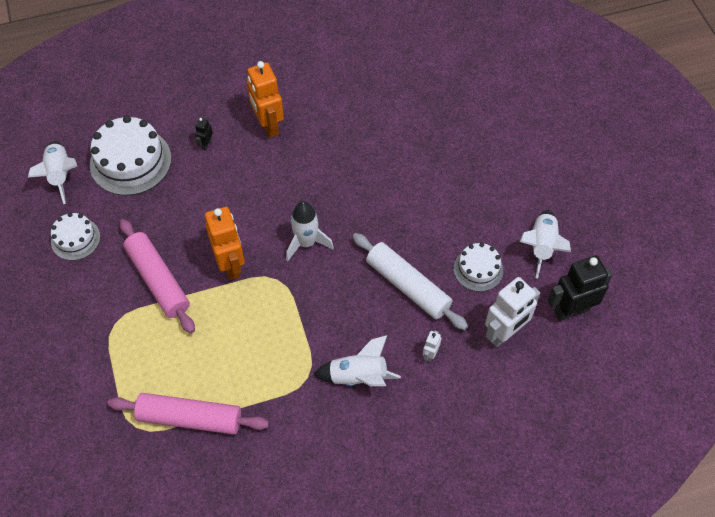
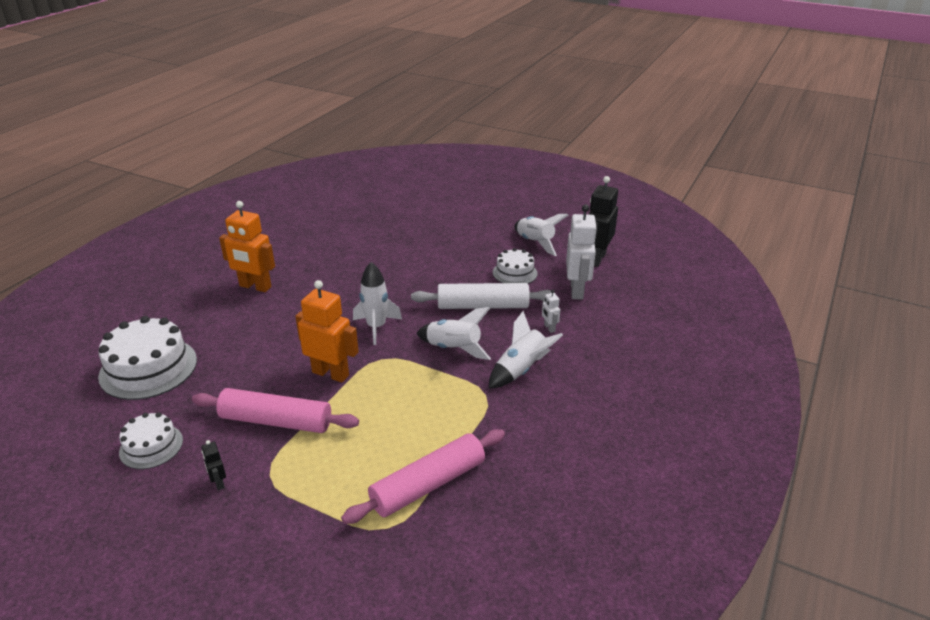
camera: 45 degrees left, 25 degrees down
(60, 175) = (78, 415): white rocket -> white rocket (454, 349)
(206, 144) = (212, 322): black robot -> black robot (219, 483)

